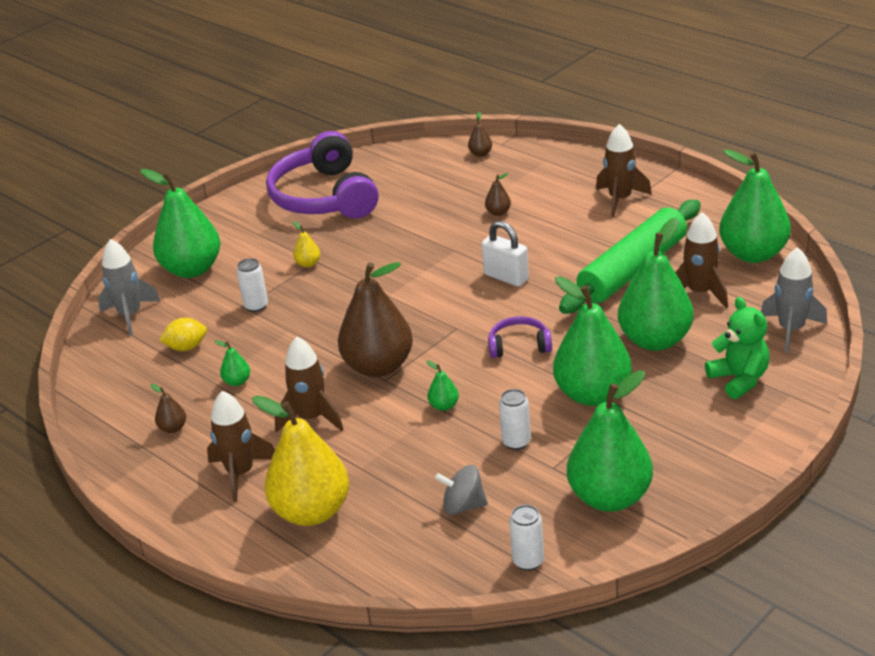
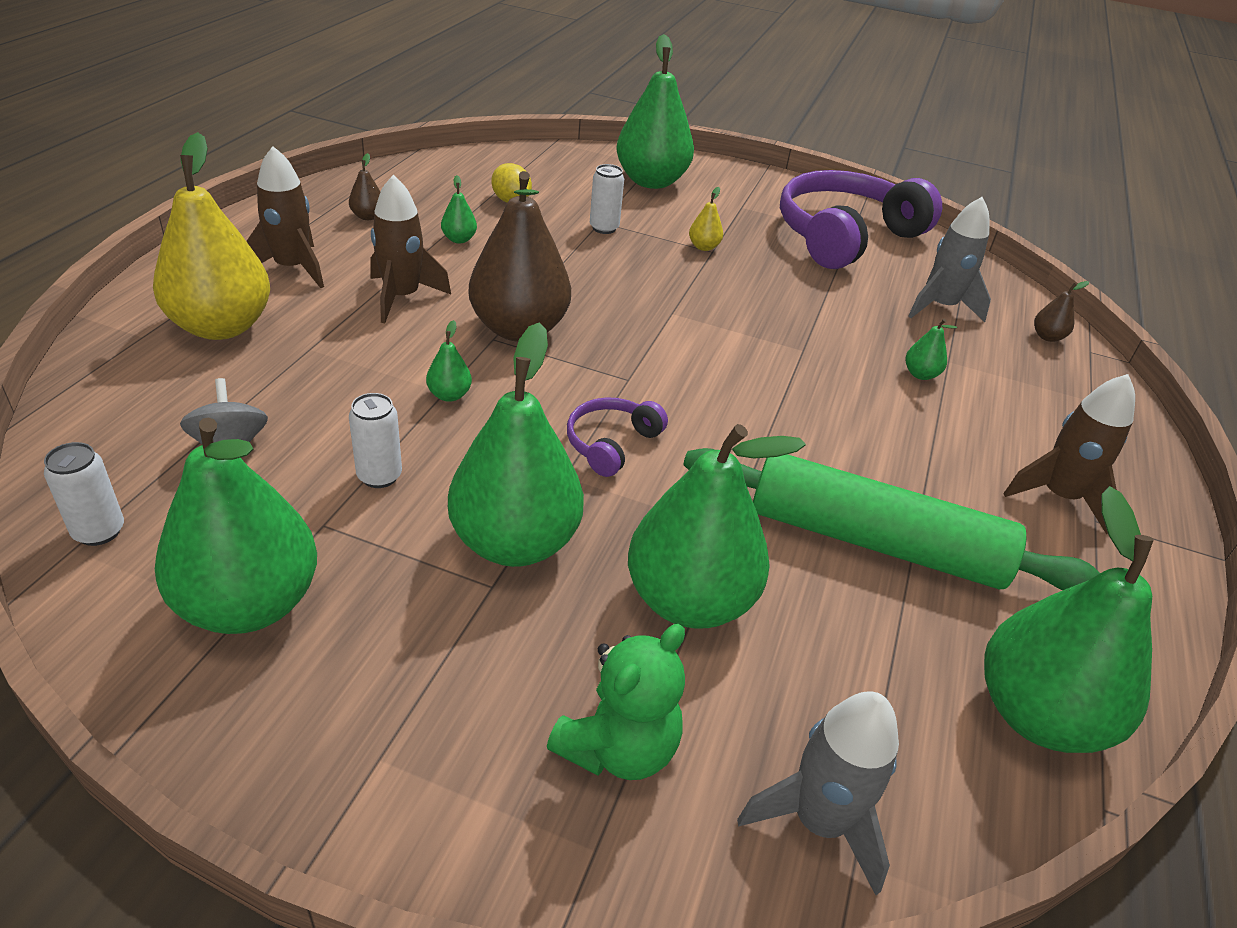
camera: 60 degrees right, 5 degrees up
(130, 315) = (554, 163): grey rocket -> grey rocket (940, 307)
(498, 212) = (920, 374): brown pear -> green pear
(506, 277) = (769, 405): white padlock -> none
(519, 345) = (611, 443): purple headphones -> purple headphones turned 120 degrees counterclockwise
(699, 293) = (860, 644): brown rocket -> none

